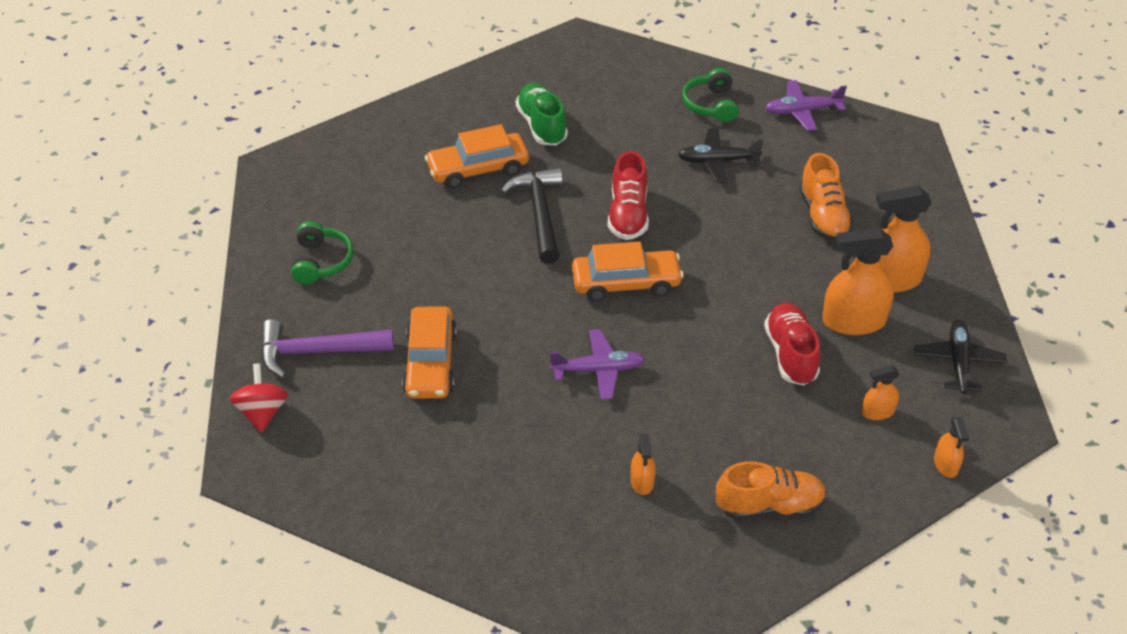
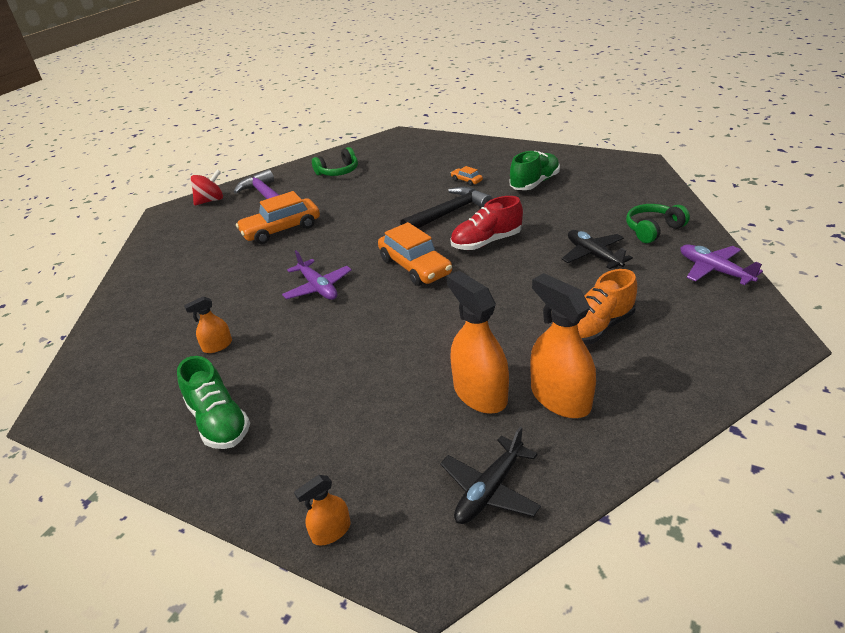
camera: 65 degrees right, 10 degrees down
(478, 169) = (466, 180): orange car -> orange car, size x0.46
(769, 506) = (219, 422): orange shoe -> green shoe
(790, 354) = (406, 370): red shoe -> none
(877, 412) = (373, 451): orange spray bottle -> none
(958, 361) = (489, 490): black plane -> black plane turned 150 degrees clockwise

